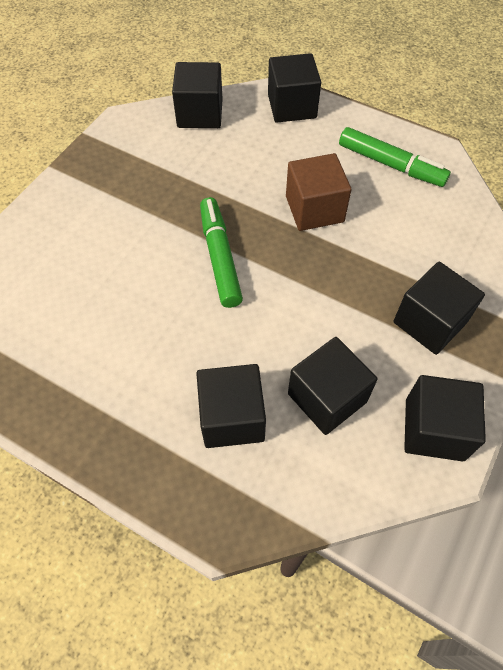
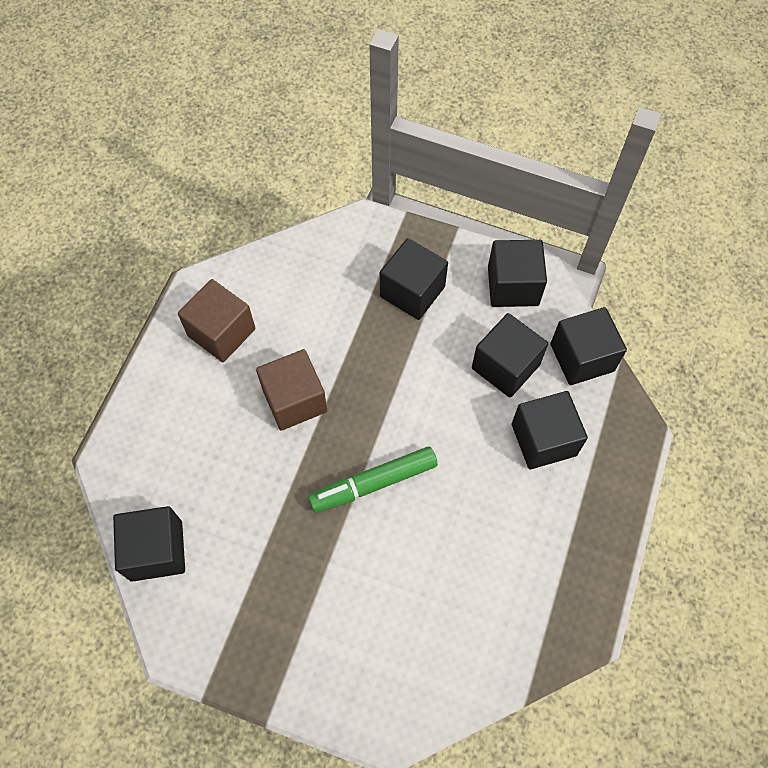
camera: 100 degrees left, 5 degrees up
(292, 106) = (136, 443): black cube -> black cube (582, 357)
(391, 164) = (221, 332): green marker -> brown cube

